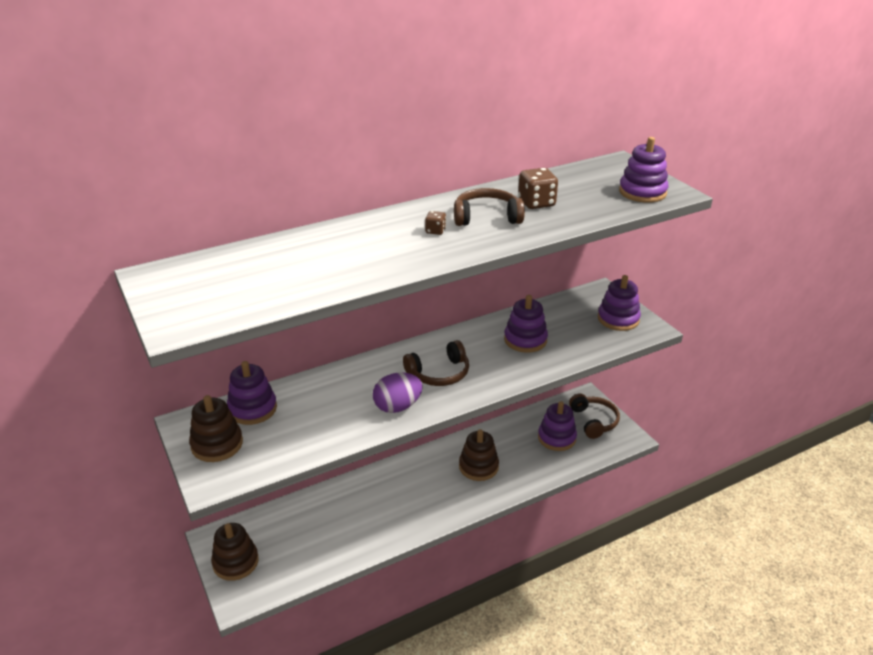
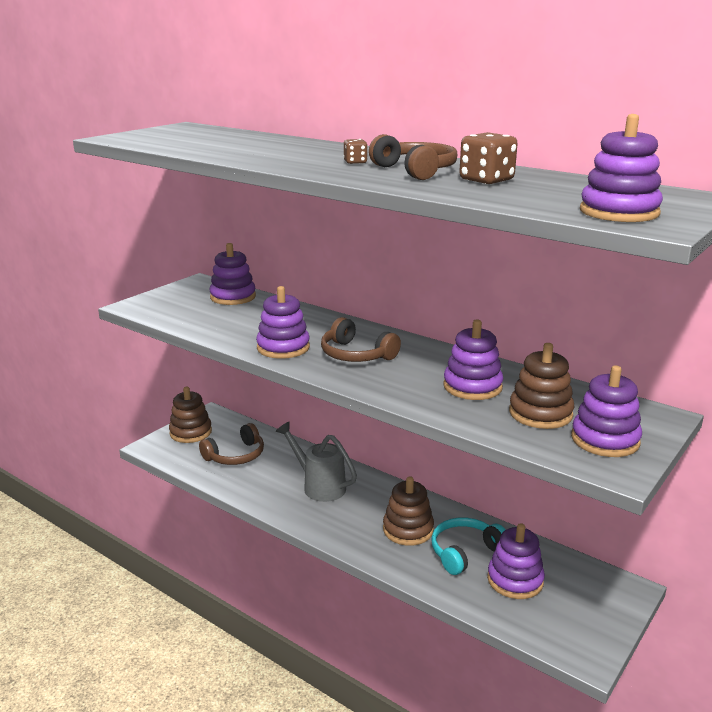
camera: 65 degrees right, 10 degrees down
(217, 444) = (179, 297): brown stacking toy -> brown stacking toy (540, 413)
(392, 497) = (319, 486): none -> grey watering can
(397, 407) = (283, 348): purple egg -> purple stacking toy
(518, 448) = (465, 552): none -> turquoise headphones
(594, 421) = (584, 608): brown headphones -> brown headphones (236, 455)

